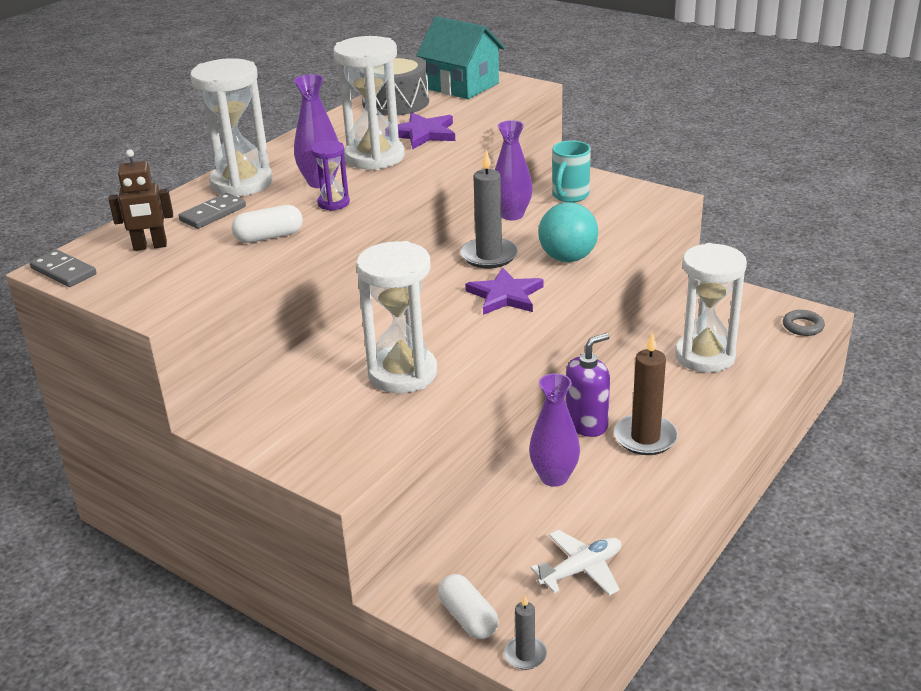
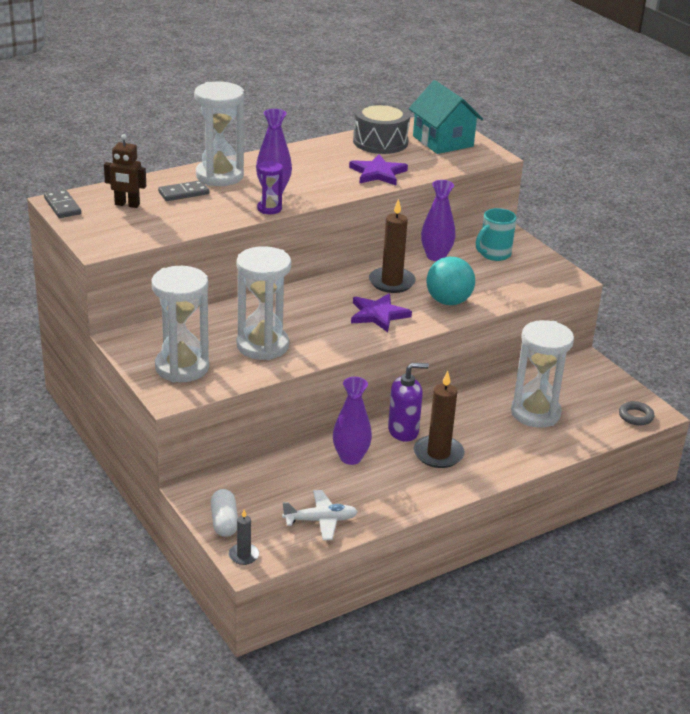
camera: 20 degrees right, 0 degrees up
(269, 237) = (207, 221): white capsule -> none
(374, 157) = (326, 182): white hourglass -> white hourglass (182, 367)
(489, 256) = (391, 282): grey candle -> brown candle

